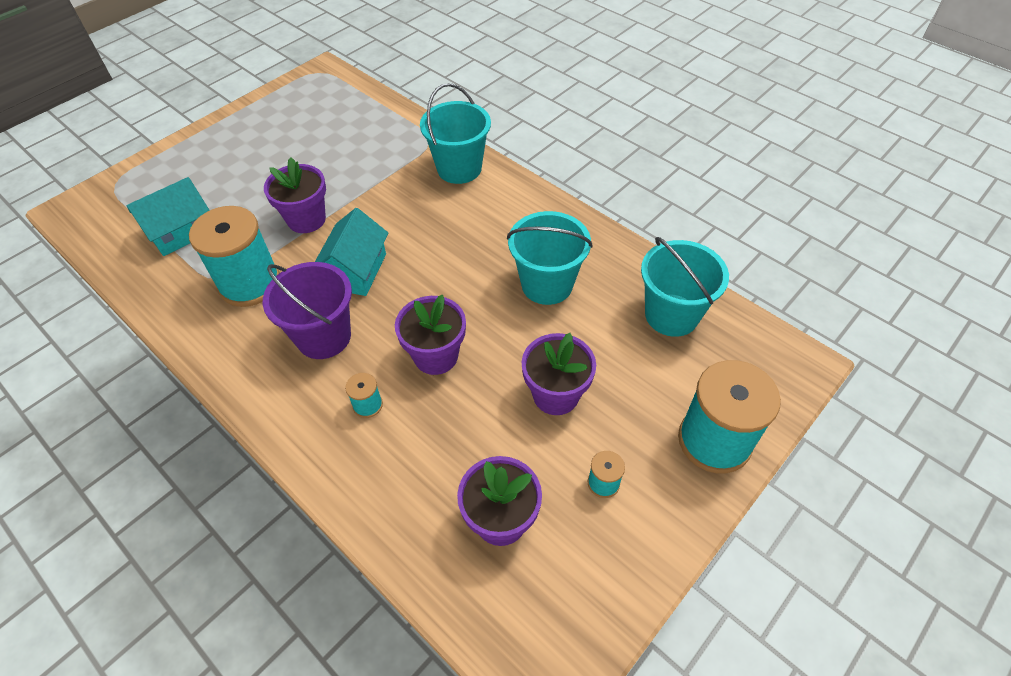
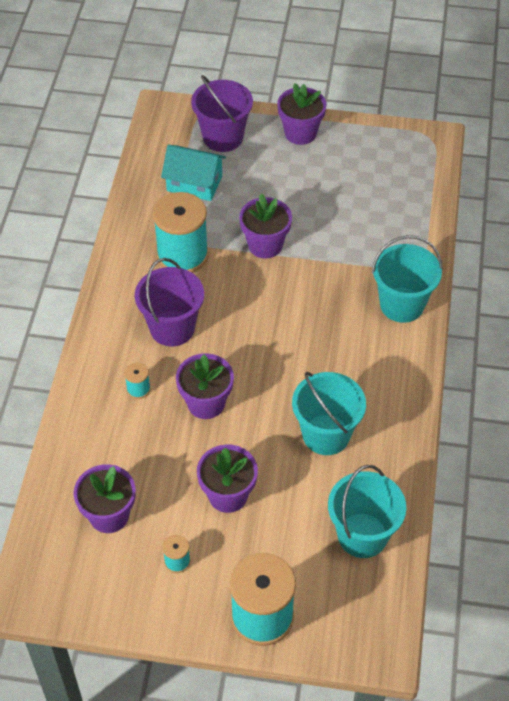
camera: 55 degrees right, 0 degrees up
(157, 186) = (223, 137): none -> purple bucket
(219, 137) = (300, 133): none -> purple flower pot
(356, 271) = (242, 307): turquoise house -> none

